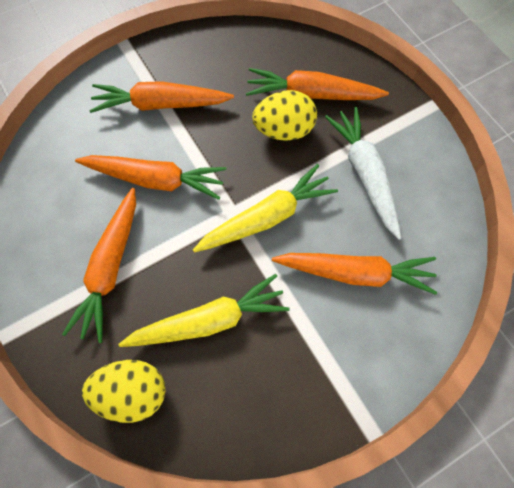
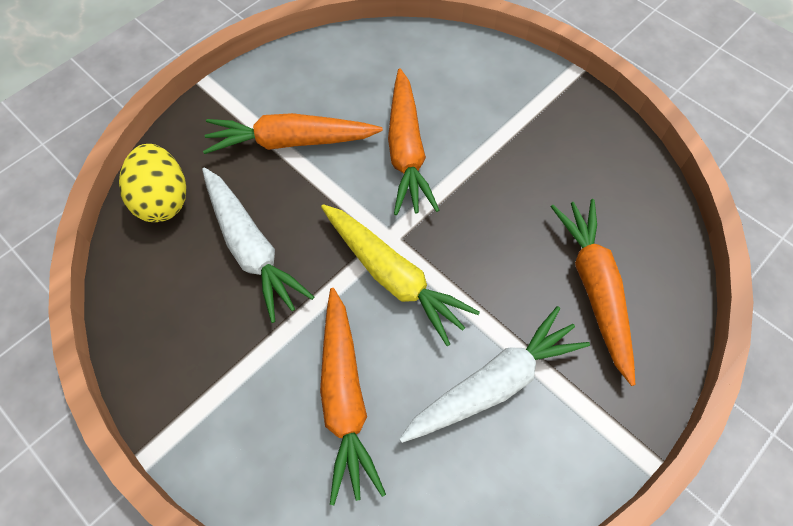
camera: 75 degrees right, 5 degrees down
(161, 104) = (507, 128): orange carrot -> none
(209, 321) = (251, 248): yellow carrot -> white carrot
(284, 130) = (524, 267): yellow egg -> none

